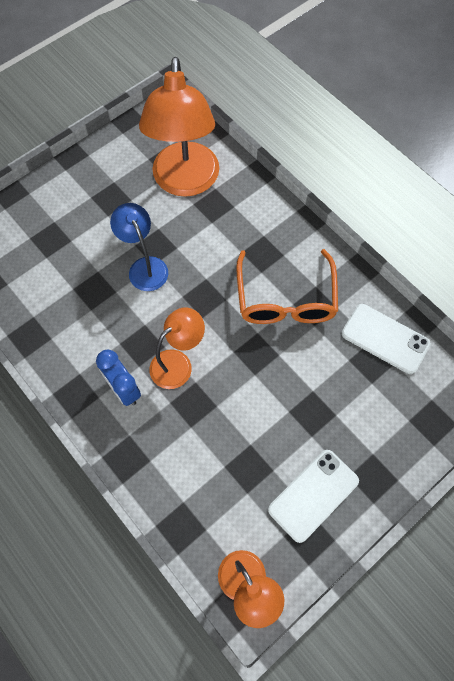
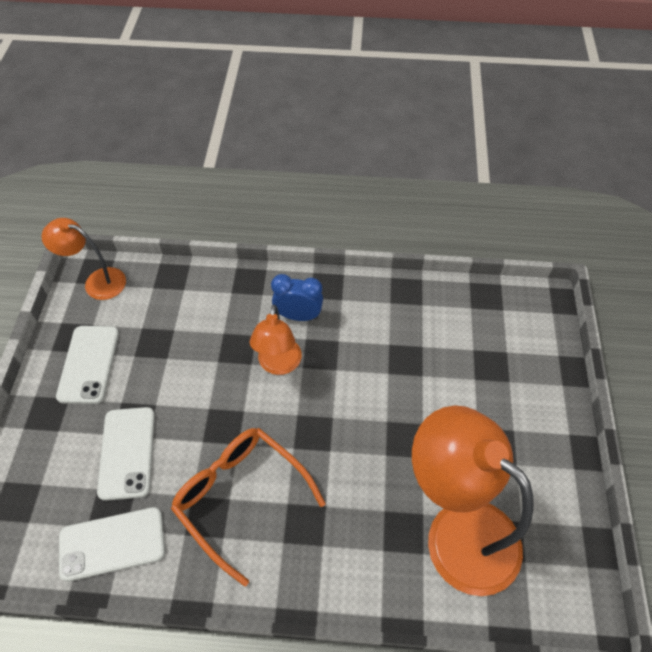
camera: 135 degrees right, 10 degrees down
(144, 267) = (391, 413): blue lamp -> none
(335, 391) = (127, 452): none -> white phone

